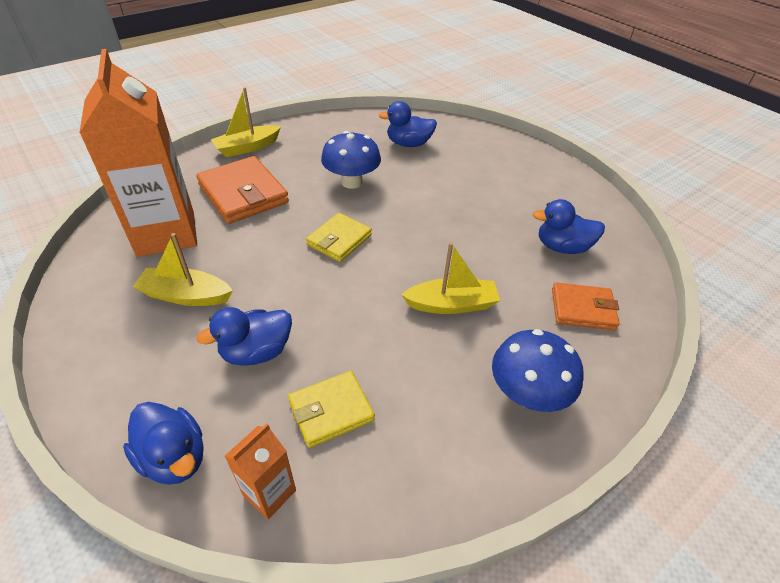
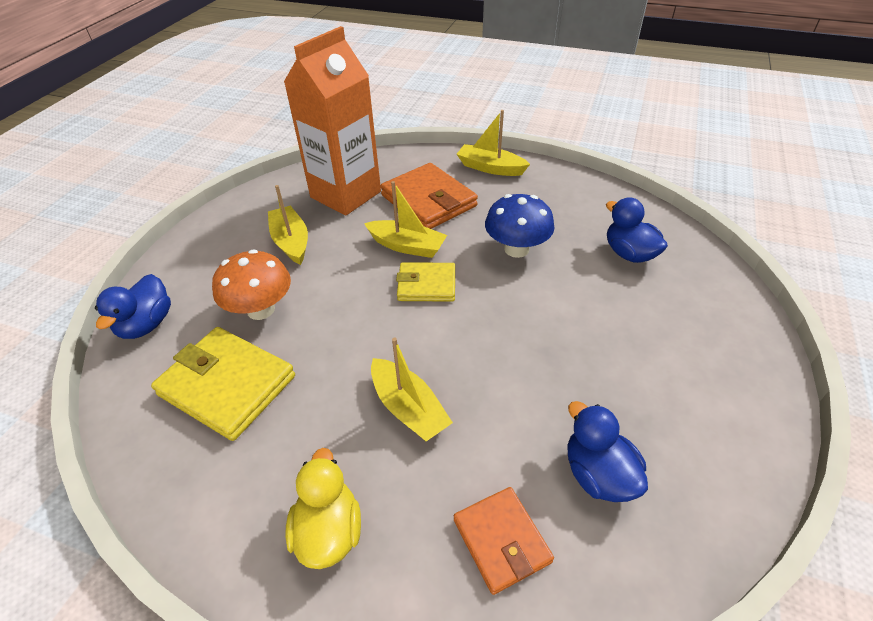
camera: 60 degrees right, 0 degrees up
(243, 194) = (428, 201): orange wallet -> orange wallet turned 60 degrees counterclockwise
(256, 352) = (261, 309): blue duck -> orange mushroom
(269, 492) = (137, 390): orange carton -> none
(283, 230) = (407, 246): none -> yellow boat
(331, 410) = (227, 385): yellow wallet -> yellow wallet, size x1.62
(527, 394) = (329, 531): blue mushroom -> yellow duck

